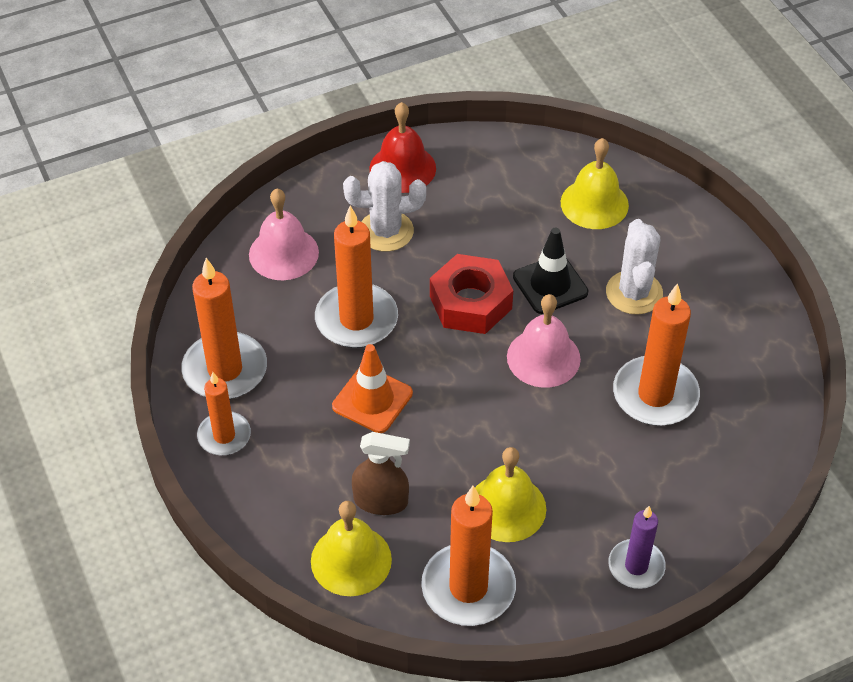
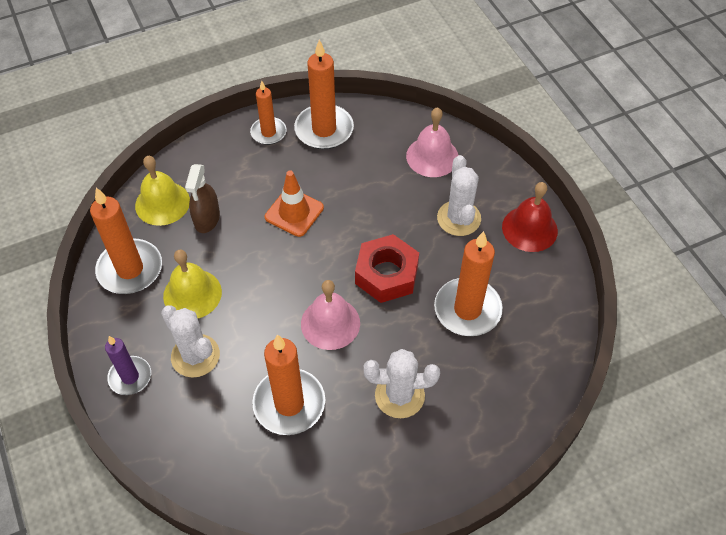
camera: 90 degrees right, 5 degrees up
(356, 319) = (369, 201): orange candle -> orange candle (467, 309)
(550, 285) = (407, 331): black traffic cone -> none
(594, 203) = (503, 370): yellow bell -> none
(599, 496) = (195, 356): none -> white cactus

